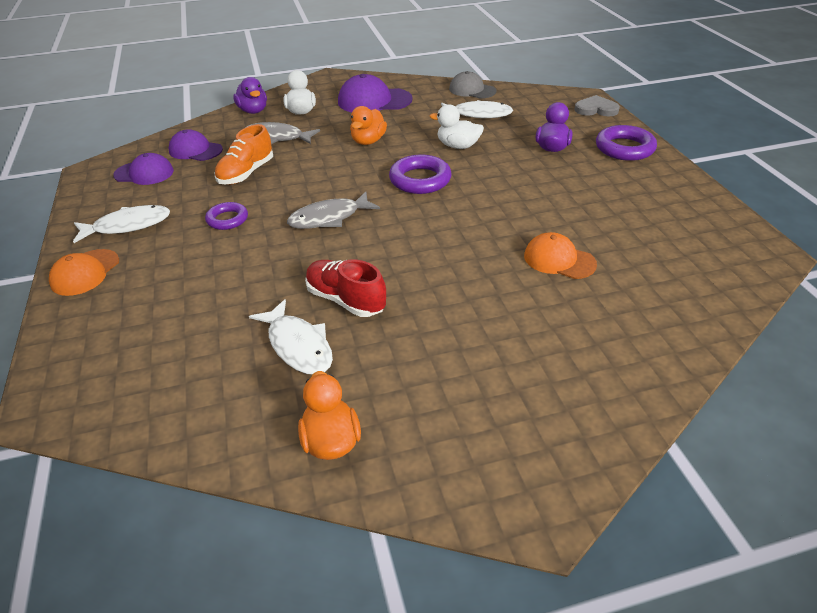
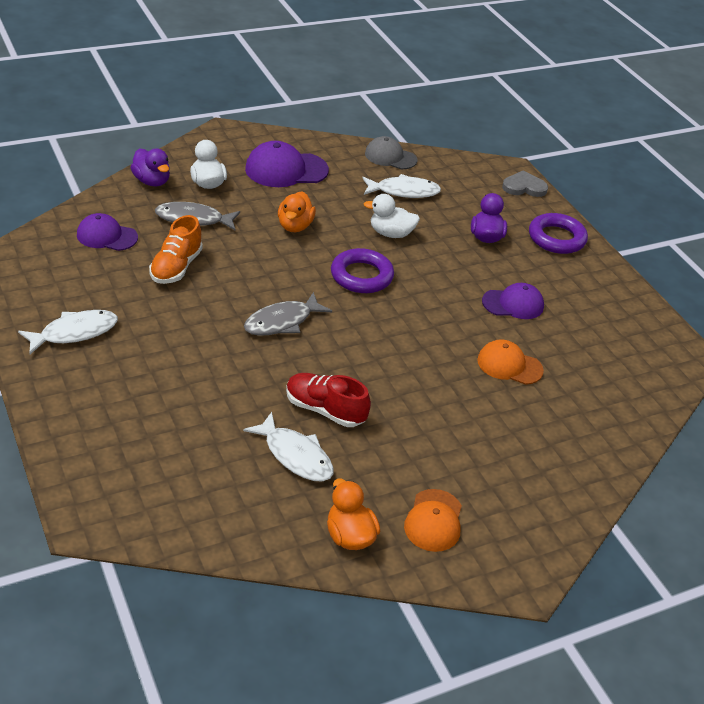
camera: 15 degrees left, 0 degrees up
(85, 272) = (55, 387): orange cap -> orange cap (434, 521)
(144, 173) = (61, 266): purple cap -> purple cap (513, 304)
(227, 219) = (178, 324): purple ring -> none

